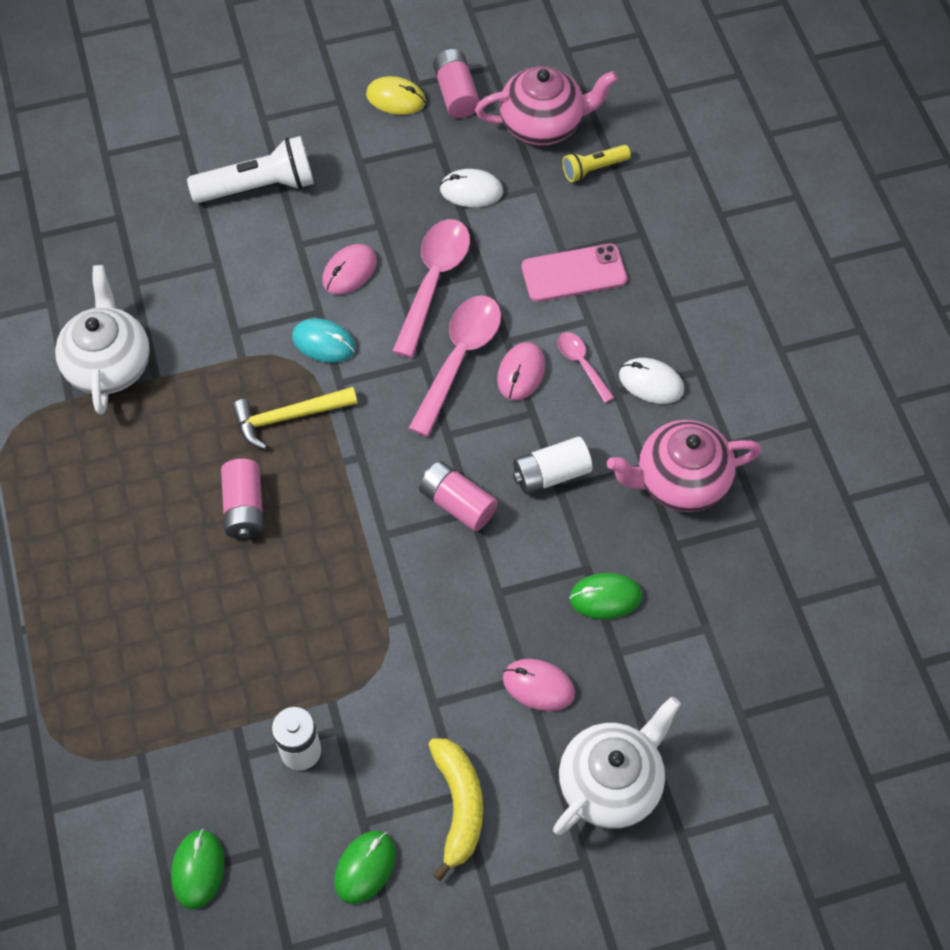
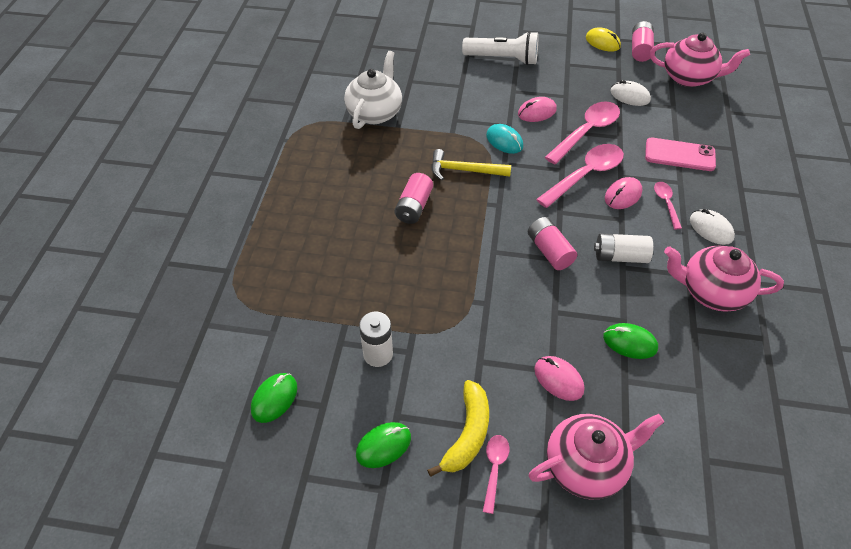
camera: 25 degrees right, 10 degrees down
(508, 835) = (494, 468): none -> pink spoon
(593, 169) = (713, 107): yellow flashlight -> none
(611, 783) = (586, 466): white teapot -> pink teapot

